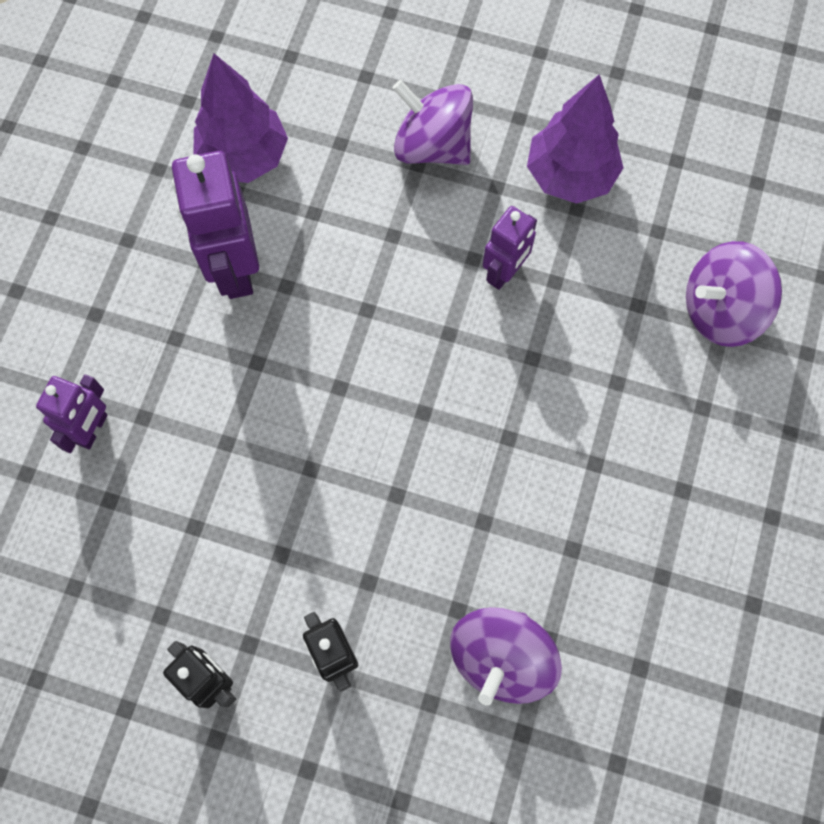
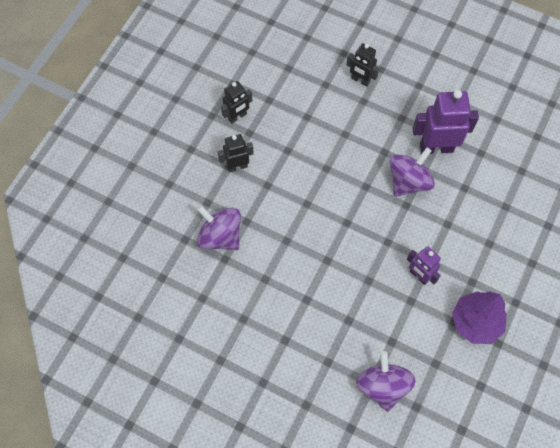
camera: 100 degrees right, 5 degrees down
(93, 429) = (360, 80): purple robot -> black robot
(244, 157) = (500, 159): purple tree -> none
(432, 145) = (500, 253): purple spinning top -> purple spinning top (408, 181)

